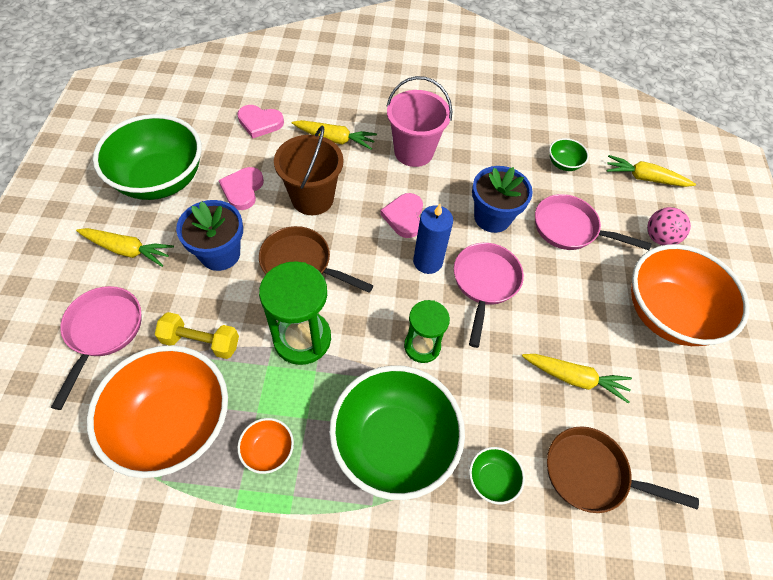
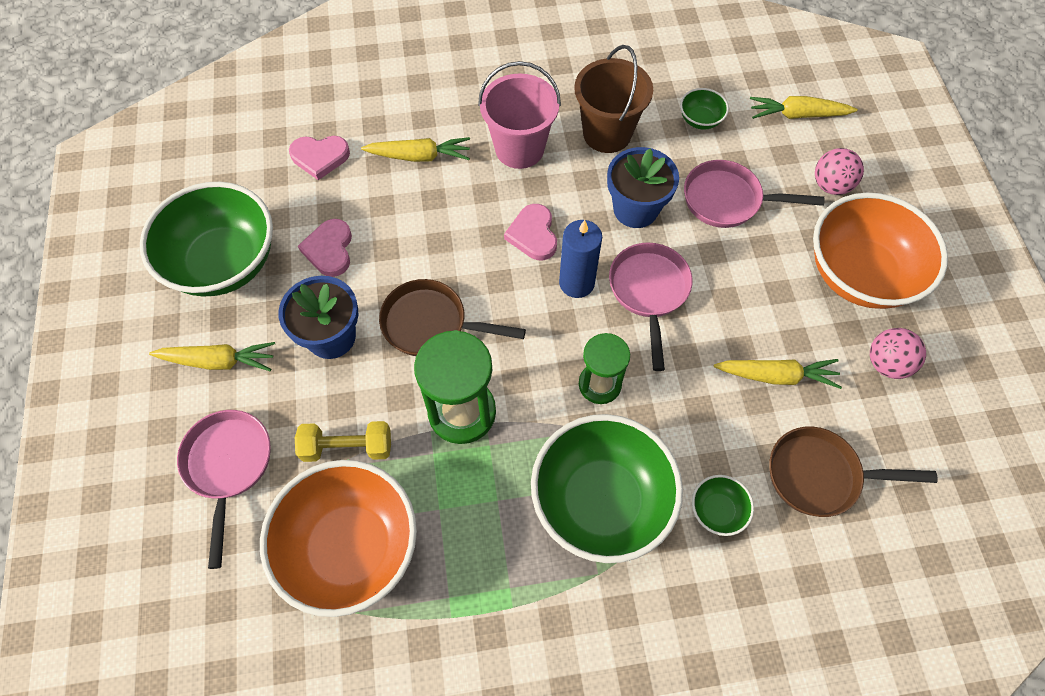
camera: 10 degrees left, 5 degrees up
(268, 450) = (467, 547): orange bowl -> none
(312, 198) = (417, 239): brown bucket -> brown bucket (607, 133)
(674, 393) = (886, 363): none -> pink ball

